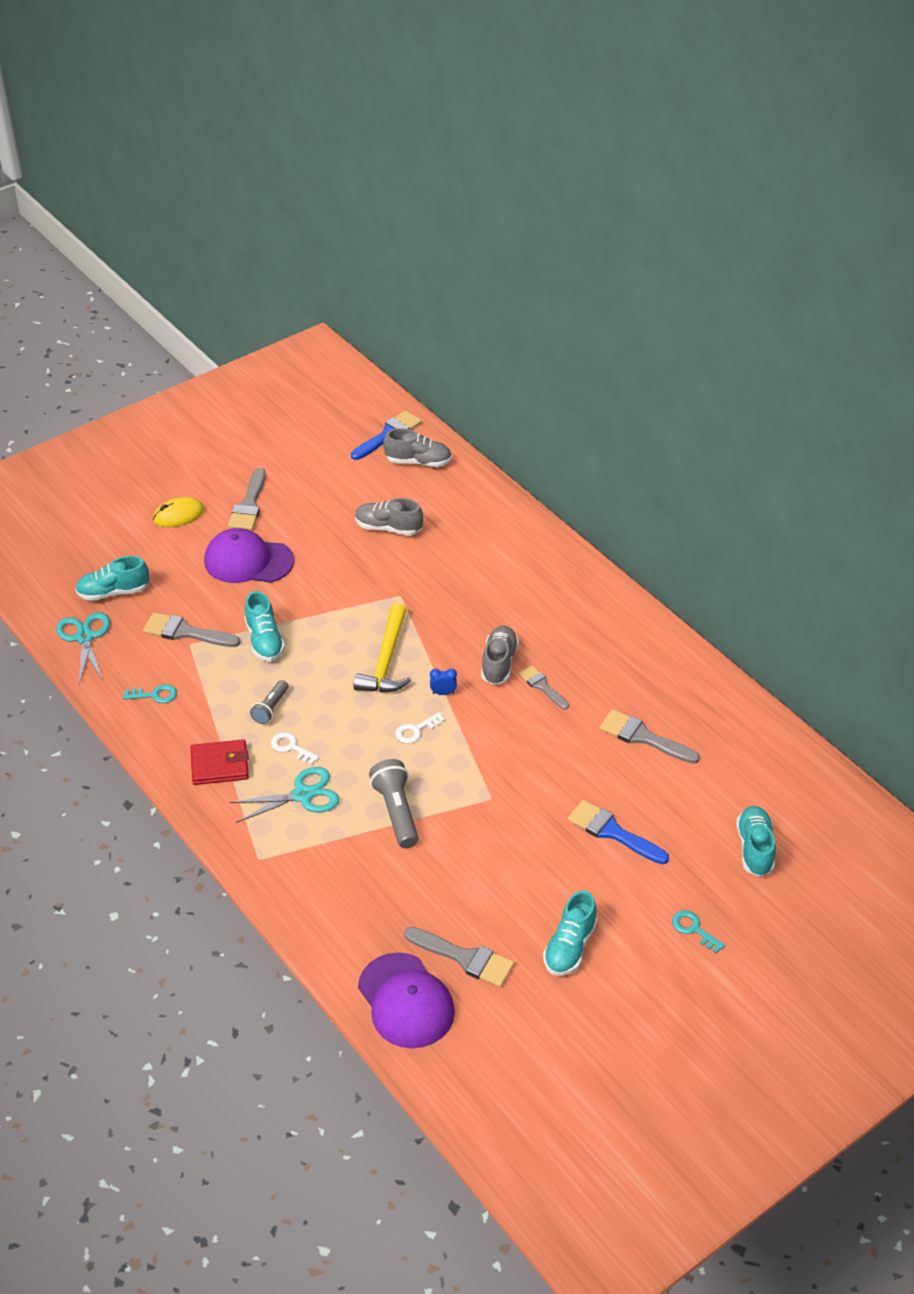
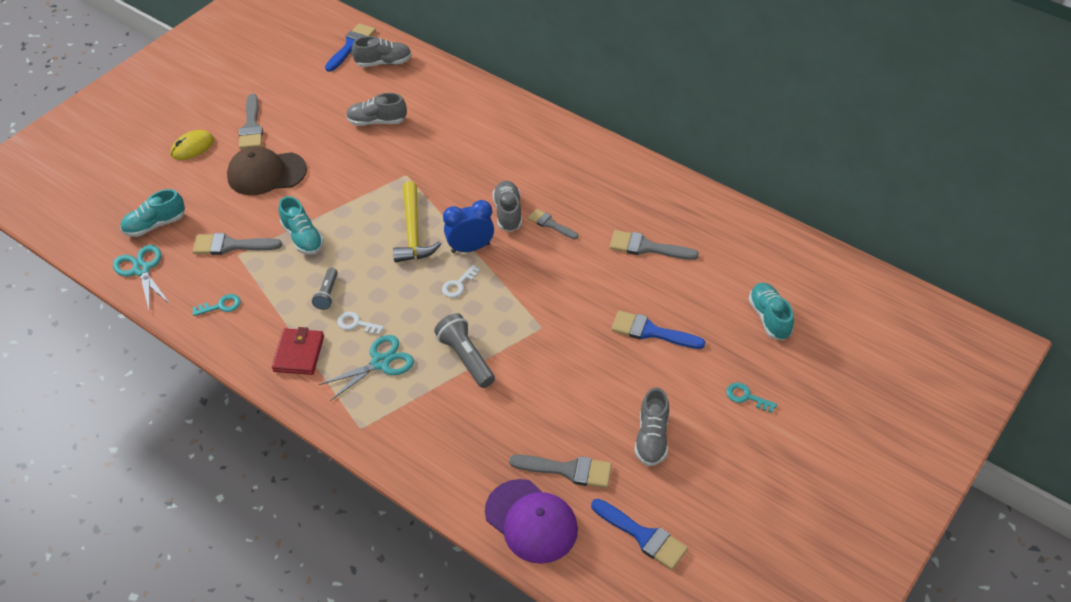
camera: 15 degrees left, 5 degrees up
(220, 765) = (299, 354): red wallet -> red wallet turned 60 degrees counterclockwise
(248, 561) = (266, 173): purple cap -> brown cap
(443, 693) = (470, 248): blue clock -> blue clock, size x2.09
(521, 1047) = (643, 536): none -> blue brush
(569, 947) = (652, 438): turquoise shoe -> grey shoe

